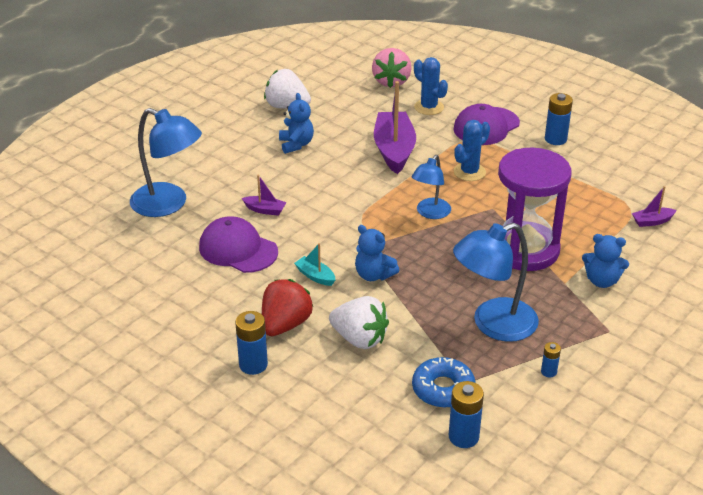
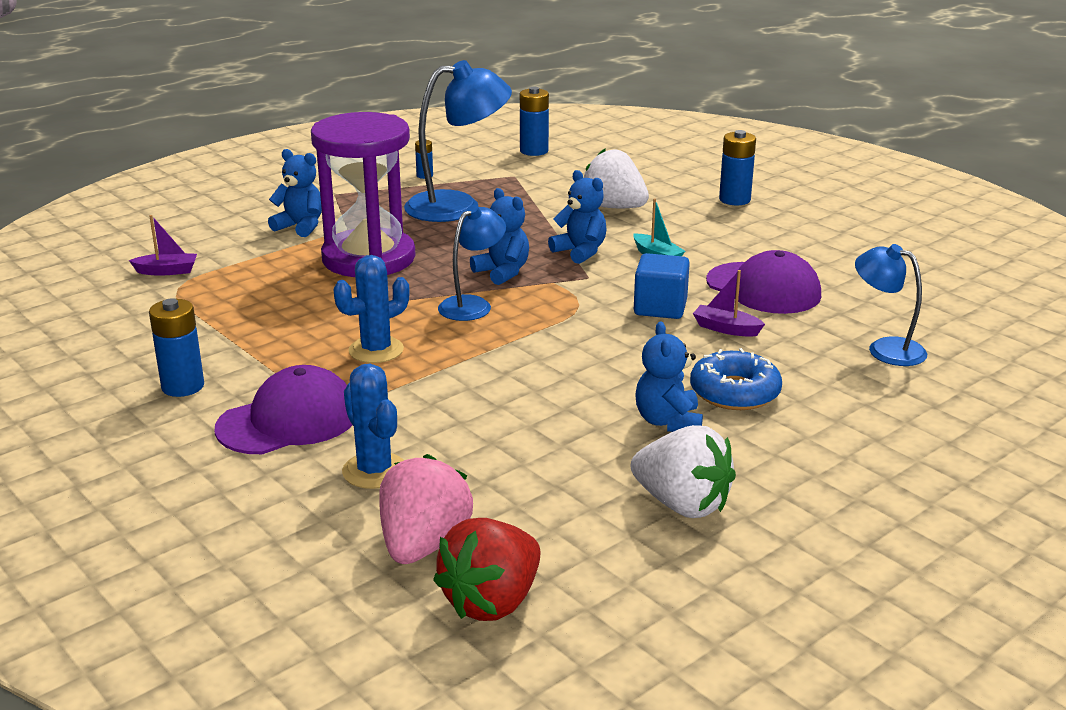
camera: 170 degrees left, 10 degrees down
(168, 204) = (885, 349): blue lamp -> blue lamp, size x0.61
(285, 324) = (698, 222): red strawberry -> red strawberry (492, 602)
(308, 223) = (660, 308): none -> blue cube
(394, 150) = (486, 395): purple boat -> none
(423, 246) = (502, 272): none -> blue teddy bear
(443, 389) = (538, 174): blue donut -> blue donut (734, 392)

